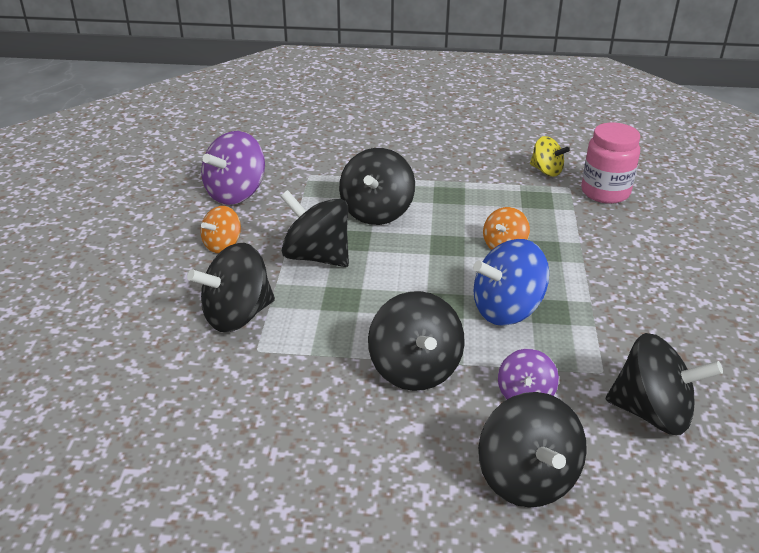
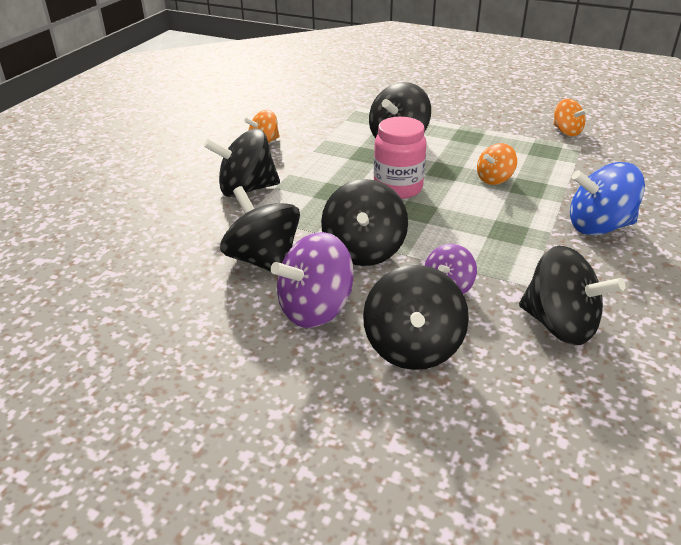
camera: 20 degrees right, 0 degrees up
(236, 193) = (294, 111): purple spinning top -> purple spinning top (315, 309)
(317, 256) = (331, 161): black spinning top -> black spinning top (263, 260)
(507, 310) = (469, 224): blue spinning top -> blue spinning top (598, 226)
(546, 171) = (566, 131): yellow spinning top -> orange spinning top
(605, 192) = (613, 154): pink jar -> pink jar (398, 188)

